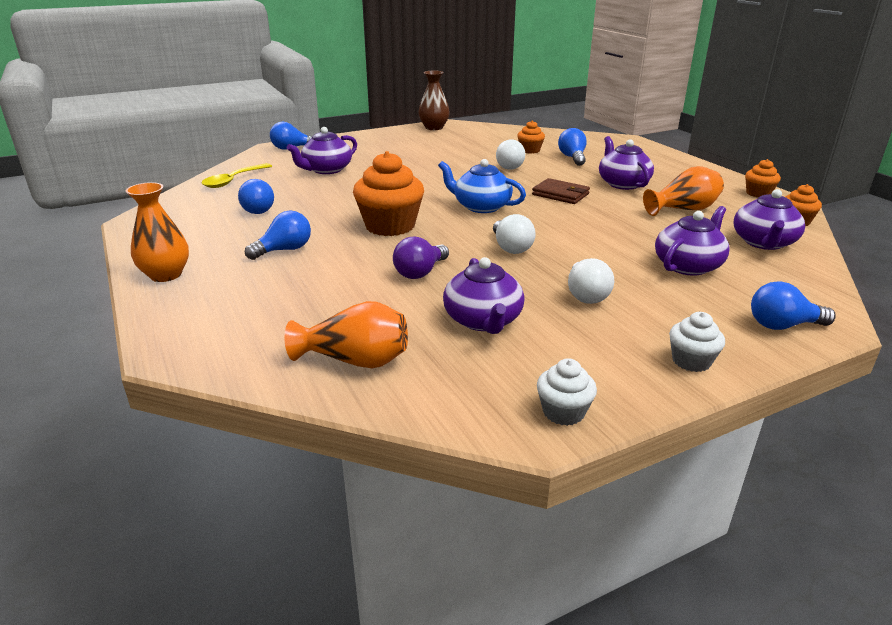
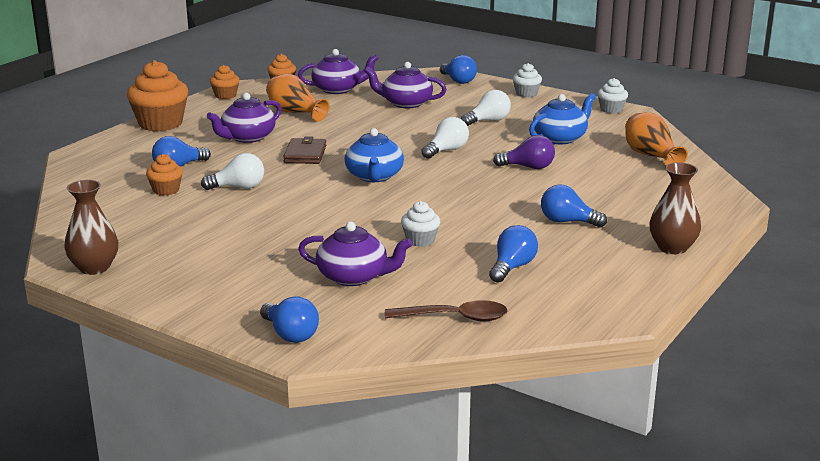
camera: 120 degrees left, 5 degrees down
(166, 275) = (672, 248): orange vase -> brown vase
(234, 180) = (454, 318): yellow spoon -> brown spoon
(343, 195) = (420, 240): none -> white cupcake
(390, 226) = (465, 198): orange cupcake -> orange cupcake (160, 123)
(483, 320) = (560, 138): purple teapot -> blue teapot

